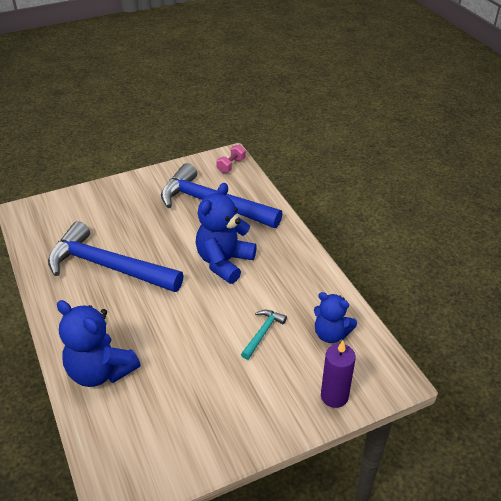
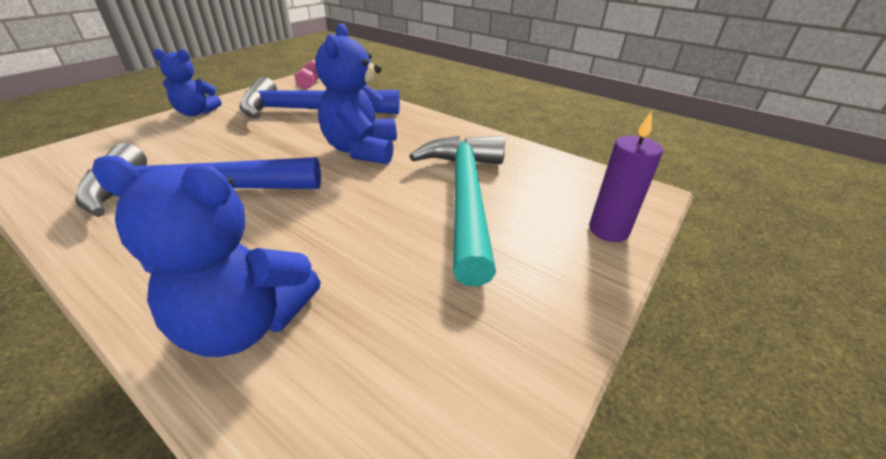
camera: 30 degrees left, 5 degrees down
(262, 333) = (465, 198): turquoise hammer -> turquoise hammer, size x2.40
(331, 334) = (540, 177): blue teddy bear -> blue teddy bear (196, 113)

